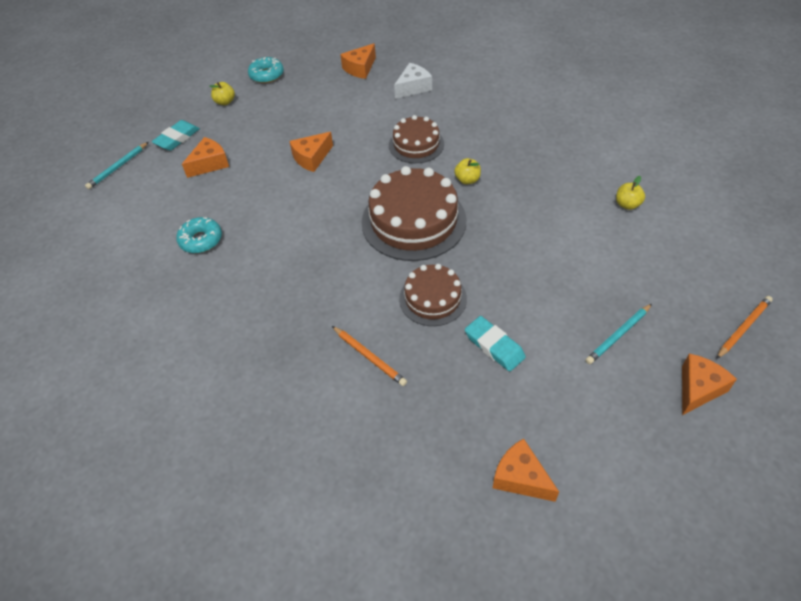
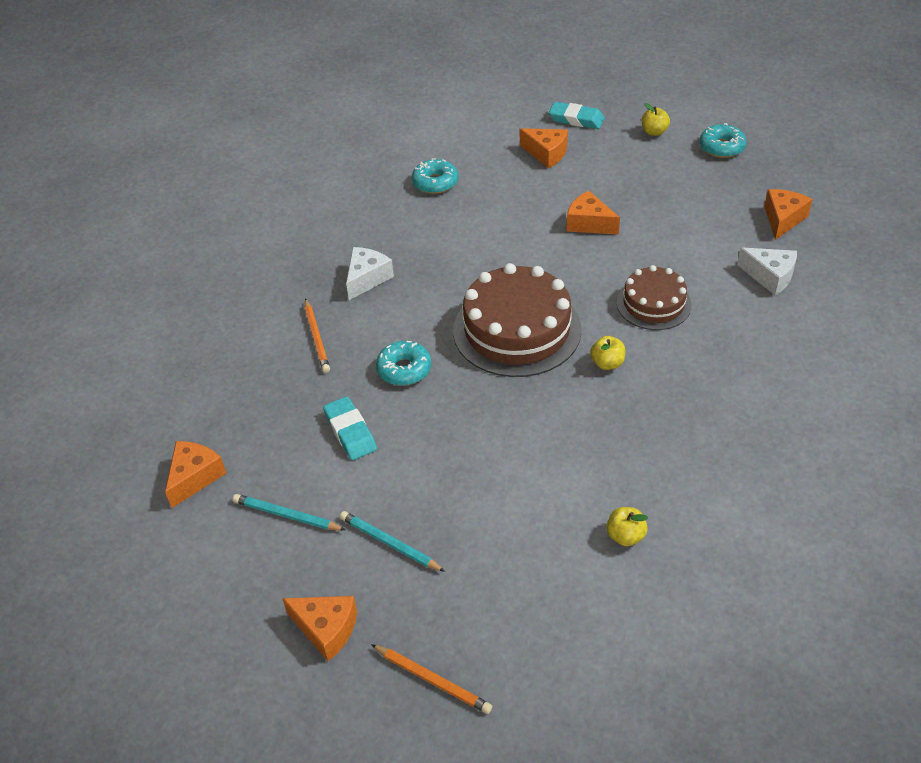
camera: 75 degrees right, 5 degrees down
(118, 167) = (516, 97): turquoise pencil -> turquoise pencil (287, 515)
(306, 308) = (367, 278): none -> white cheese
(360, 68) = (783, 219): orange cheese -> orange cheese turned 90 degrees clockwise
(369, 357) = (316, 338): orange pencil -> orange pencil turned 45 degrees counterclockwise
(432, 298) = (404, 369): brown cake -> turquoise donut
(494, 346) = (350, 432): turquoise eraser -> turquoise eraser turned 60 degrees counterclockwise

